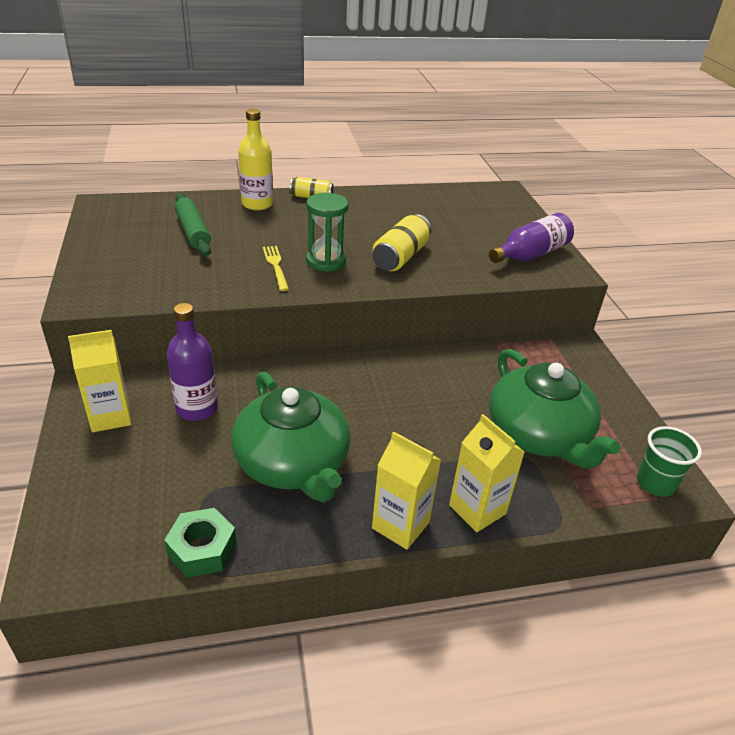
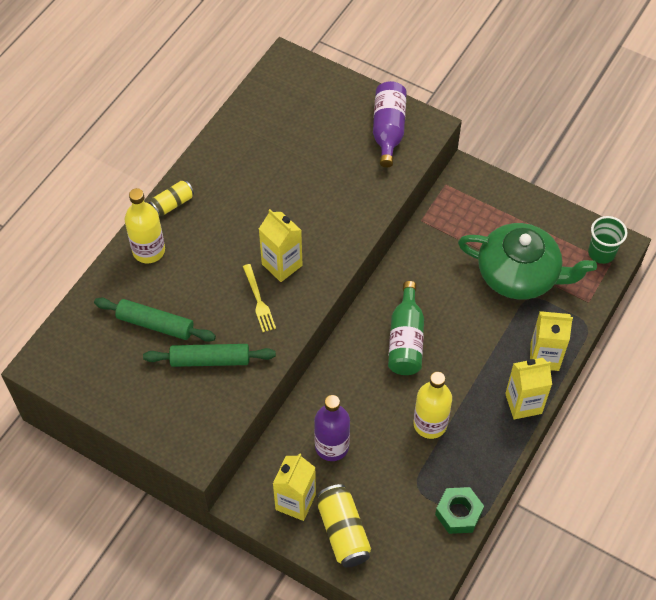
camera: 45 degrees left, 20 degrees up
(187, 268) = (210, 360): none -> green rolling pin
(275, 266) = (259, 301): yellow fork -> yellow fork turned 135 degrees counterclockwise
(293, 463) = (430, 424): green teapot -> yellow bottle
(326, 261) = (282, 265): green hourglass -> yellow carton
(367, 396) = (406, 340): none -> green bottle
(400, 257) = (319, 213): yellow can -> yellow can (343, 532)

